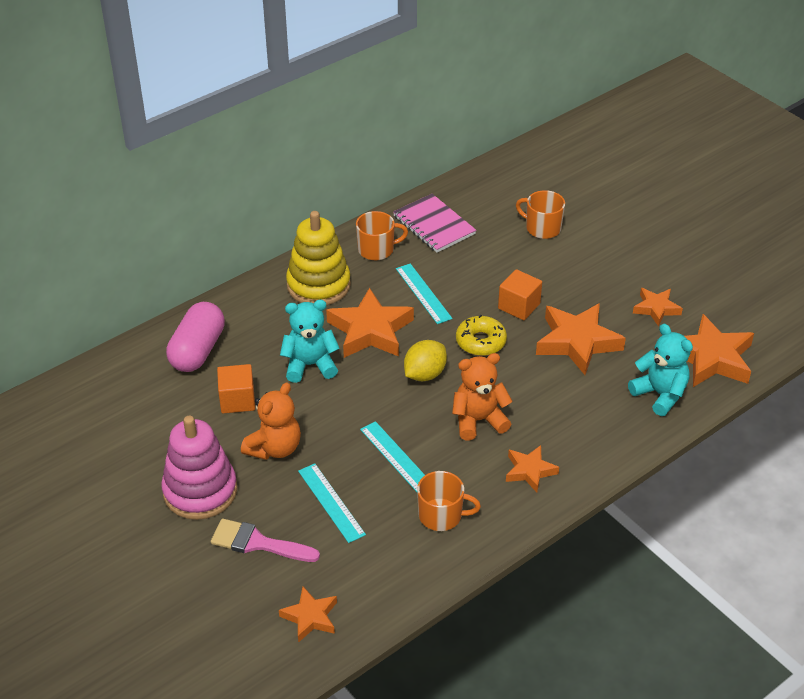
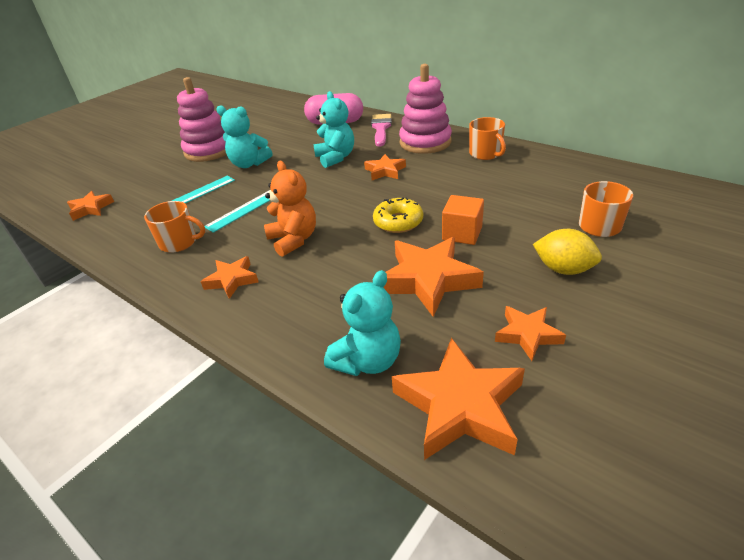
camera: 80 degrees right, 5 degrees down
(237, 400) = (292, 143): orange cube -> none
(257, 543) = (161, 177): pink brush -> pink brush (381, 128)
(274, 448) = (249, 164): orange teddy bear -> turquoise teddy bear
(318, 285) = (425, 142): yellow stacking toy -> pink stacking toy
(370, 331) = (385, 171): orange star -> orange star, size x0.56
(423, 293) = (445, 183): turquoise ruler -> none
(424, 374) = (343, 203): yellow lemon -> yellow lemon (563, 269)
(434, 225) = (542, 170): pink notebook -> none
(441, 515) = (179, 242): orange mug -> orange mug turned 75 degrees counterclockwise

